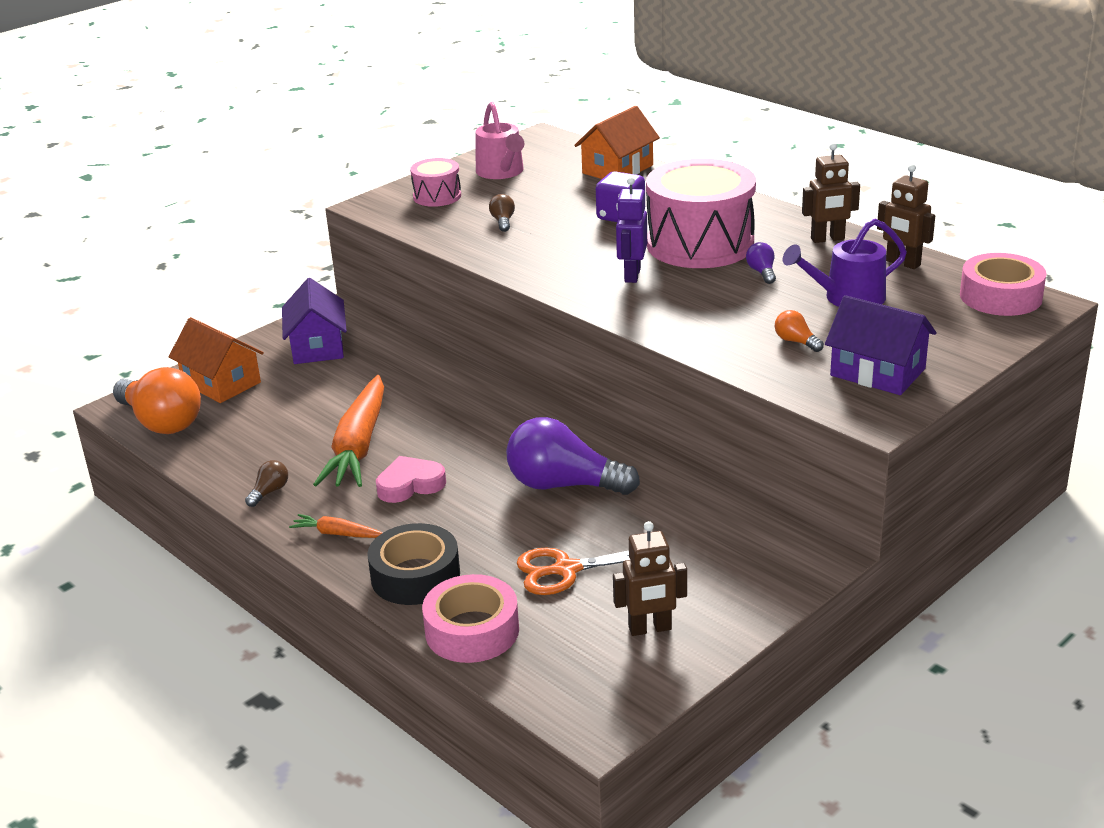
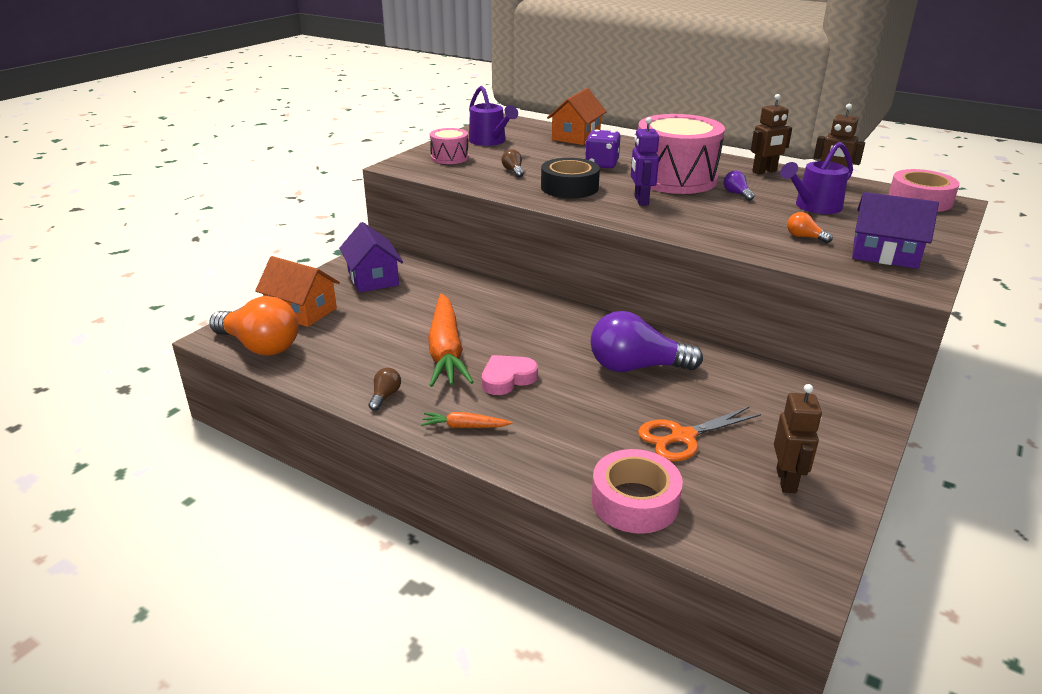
camera: 15 degrees left, 0 degrees up
(415, 576) = (555, 457): black tape -> black tape (569, 187)
(501, 172) = (490, 141): pink watering can -> purple watering can
(650, 629) = (786, 480): brown robot -> brown robot turned 60 degrees counterclockwise

